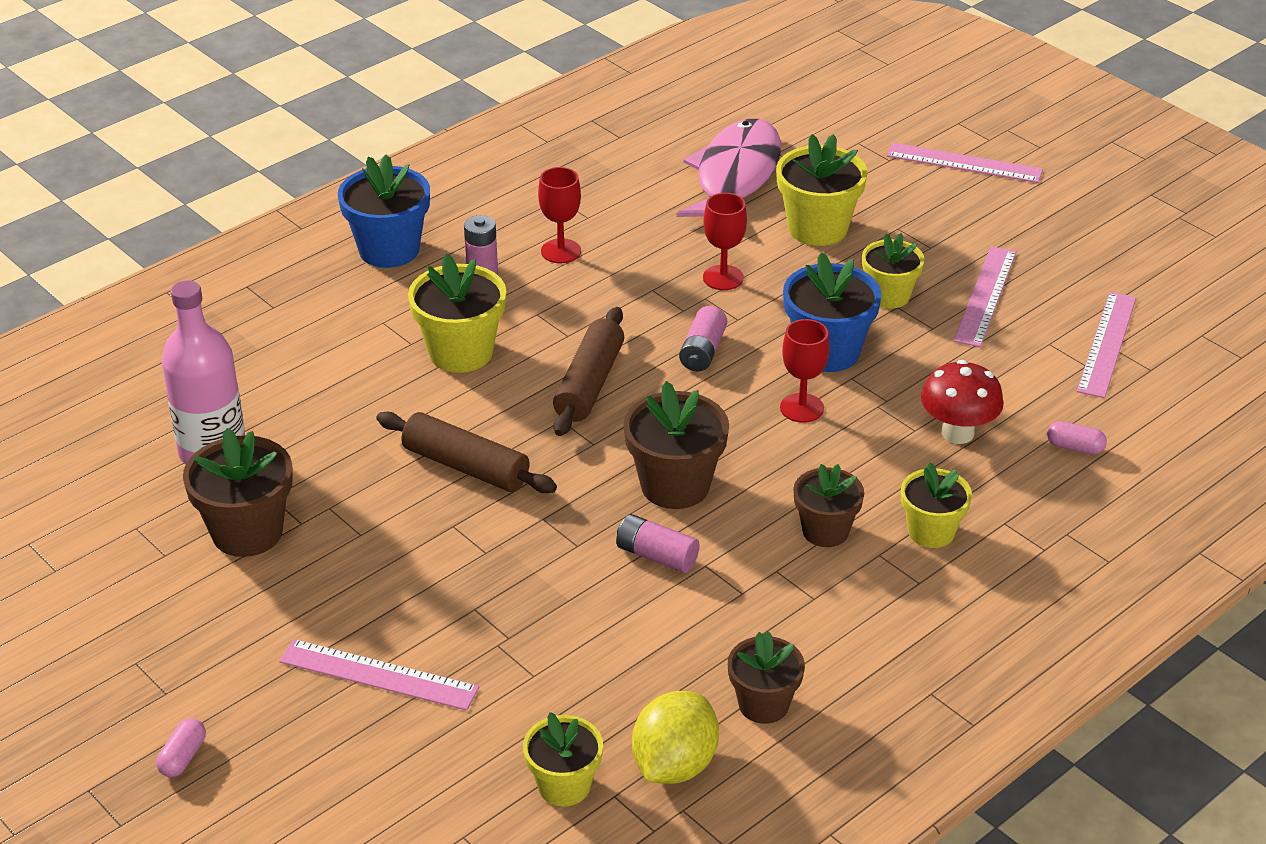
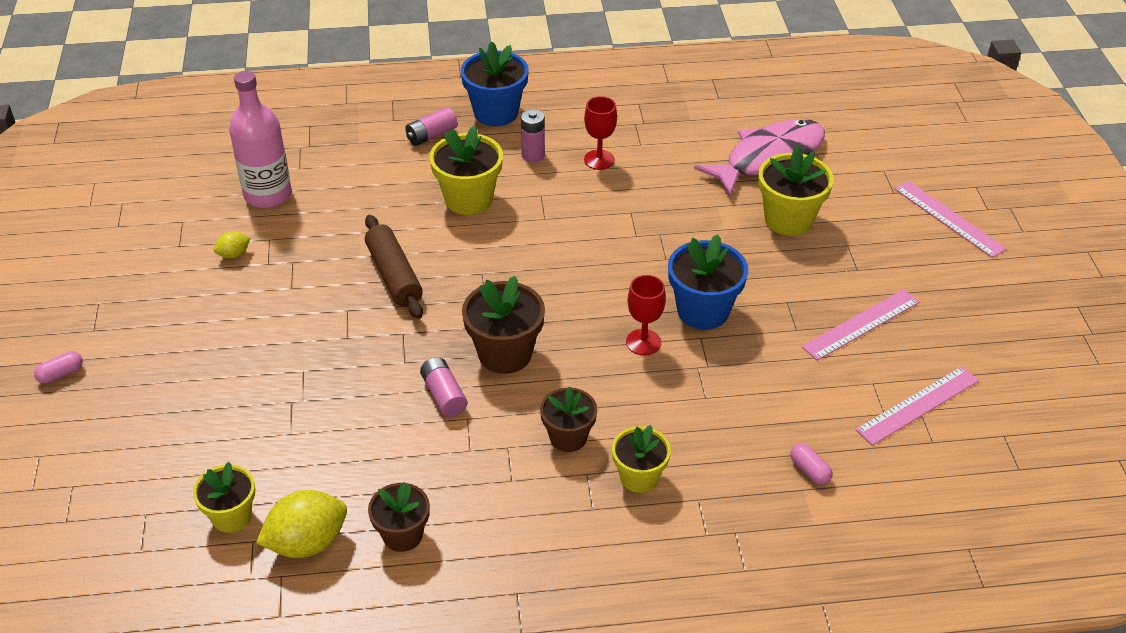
camera: 35 degrees right, 5 degrees up
(247, 532) = (234, 254): brown flower pot -> yellow lemon
(378, 675) = (208, 383): pink ruler -> none
(589, 384) = (524, 257): brown rolling pin -> none
(702, 351) = (619, 270): pink battery -> pink battery (431, 135)
(723, 278) = (686, 225): red goblet -> none
(889, 296) = (789, 291): yellow flower pot -> none
(957, 433) = (733, 415): red mushroom -> none

